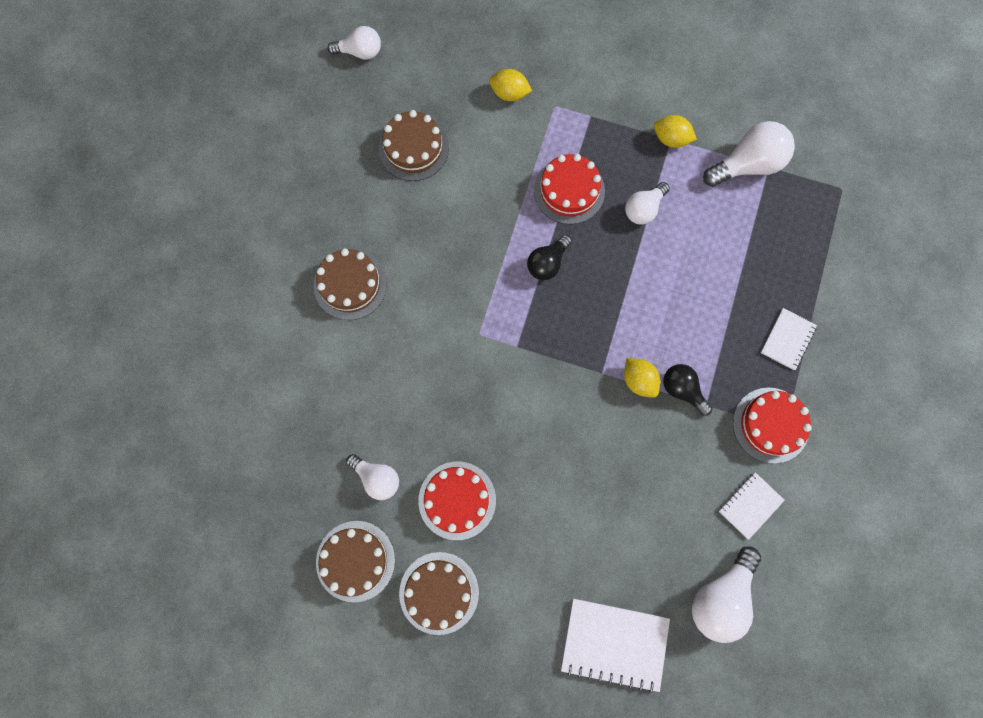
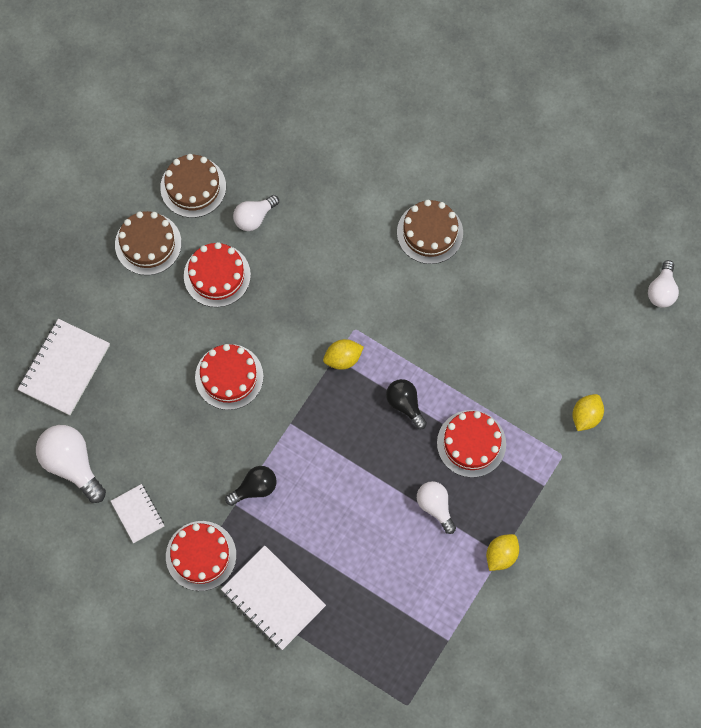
camera: 105 degrees right, 5 degrees down
(413, 148) = (549, 315): brown cake -> none
(570, 452) = (229, 377): none -> red cake
(639, 380) = (274, 453): yellow lemon -> yellow lemon (343, 358)
(747, 164) = (456, 620): white light bulb -> none
(787, 339) = (273, 598): white notebook -> white notebook, size x1.73

